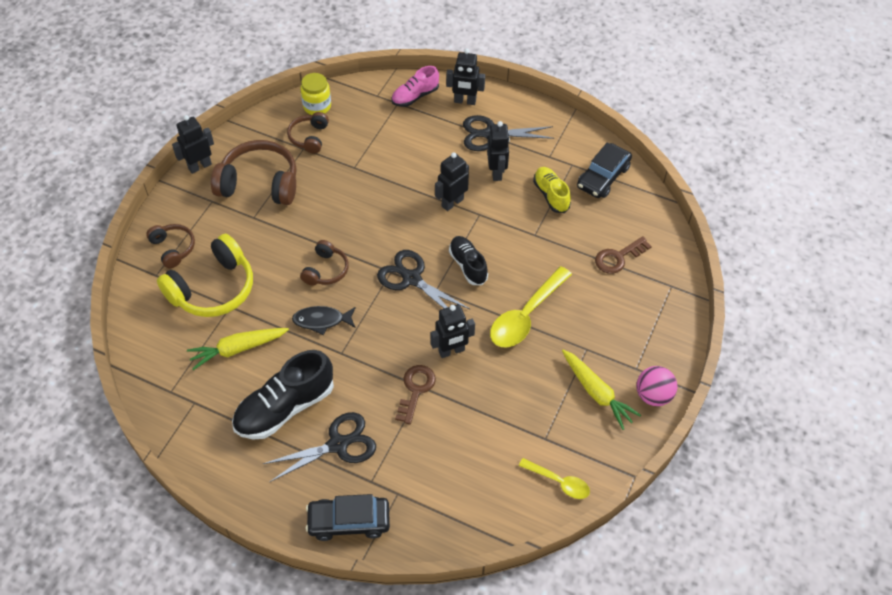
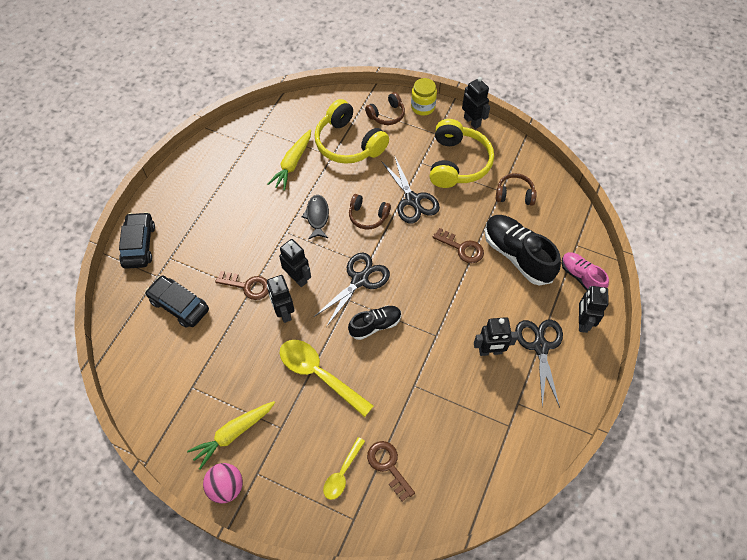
camera: 90 degrees right, 5 degrees up
(237, 349) = (292, 164): yellow carrot -> yellow carrot turned 135 degrees counterclockwise
(259, 183) = (457, 163): brown headphones -> yellow headphones
(285, 408) = (238, 198): black shoe -> black shoe (517, 255)
(317, 106) = (553, 197): yellow jar -> yellow jar (423, 107)
(338, 444) = (203, 234): black scissors -> black scissors (412, 200)
(375, 186) = (462, 248): none -> brown key
(452, 202) = (448, 311): black robot -> black robot (297, 278)
(551, 195) = (465, 402): yellow shoe -> none
(559, 482) = (149, 396): yellow spoon -> yellow spoon (342, 473)
(603, 177) = (495, 458): black car -> black car (179, 305)

